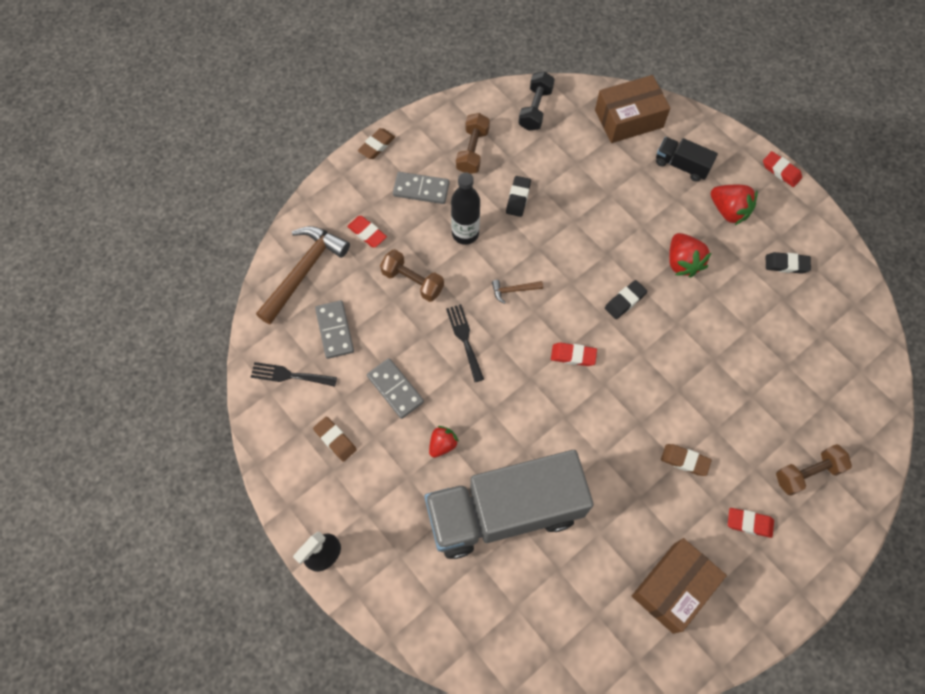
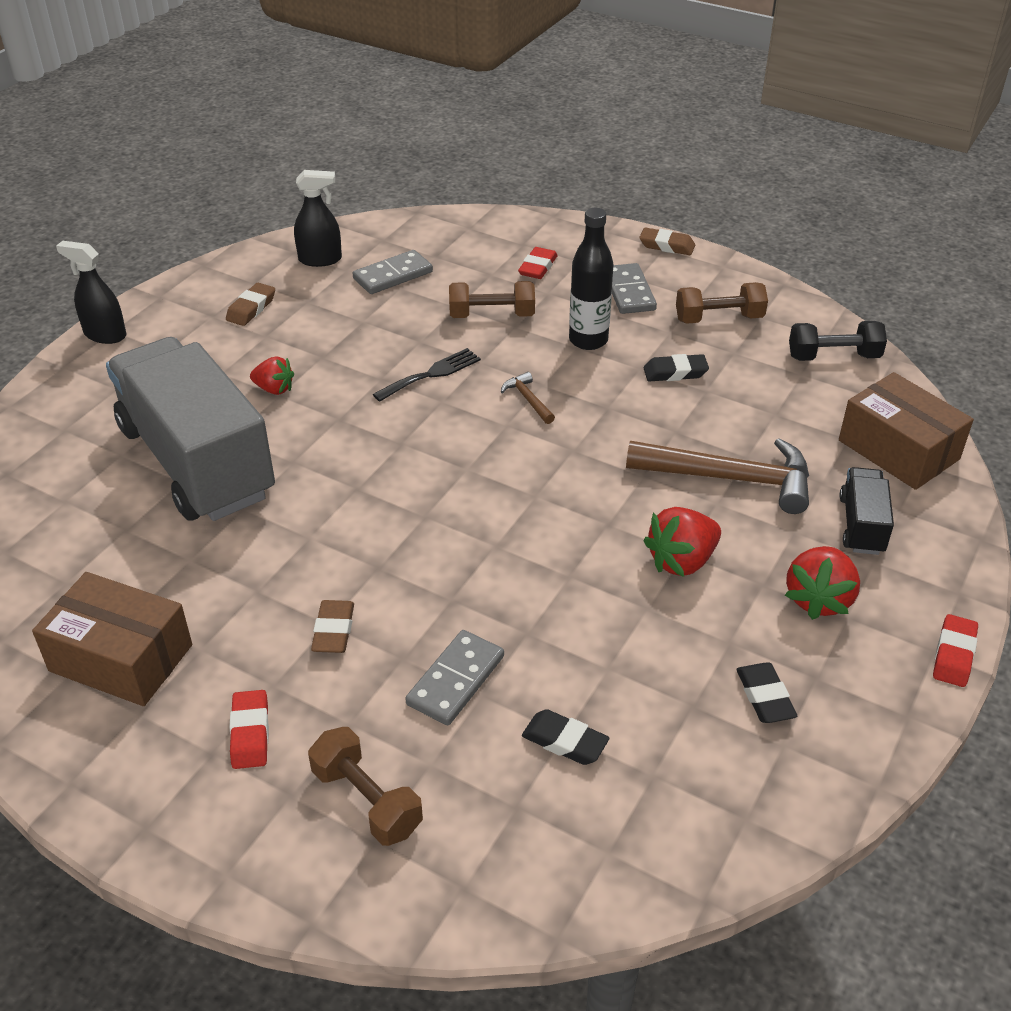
camera: 70 degrees right, 25 degrees down
(289, 375) = (320, 259): black fork -> black spray bottle
(304, 271) = (459, 237): brown hammer -> brown hammer (731, 479)
(395, 389) = (335, 336): grey domino -> grey domino (455, 680)
(413, 281) = (492, 315): brown dumbbell -> brown dumbbell turned 75 degrees clockwise
(573, 356) = (456, 476): red eraser -> none
(625, 301) = (574, 510): black eraser -> black eraser (564, 741)

